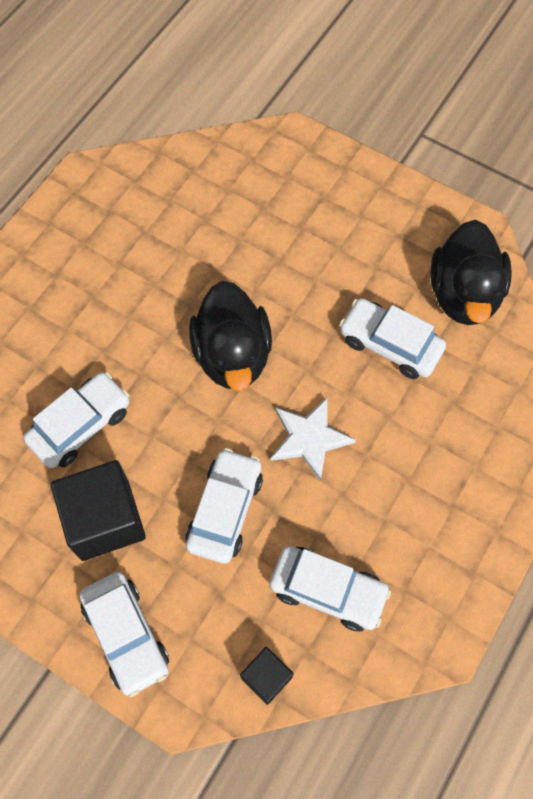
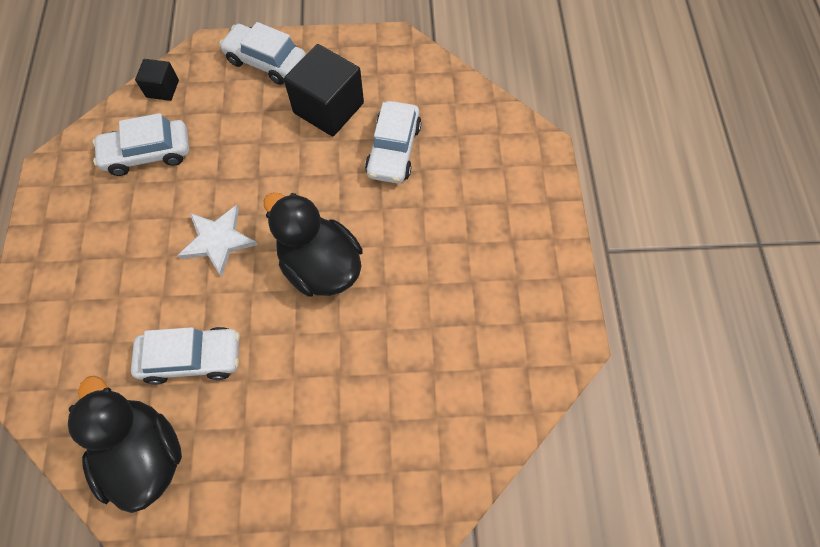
camera: 145 degrees right, 0 degrees up
(225, 510) = (251, 159): white car -> none

